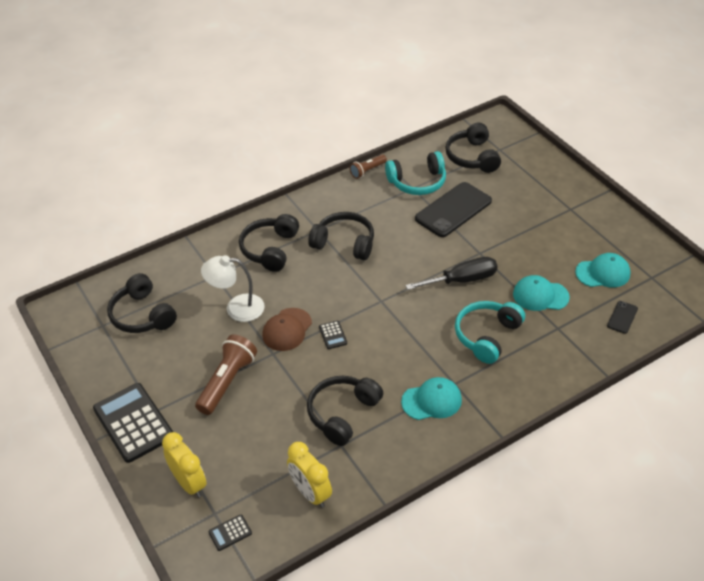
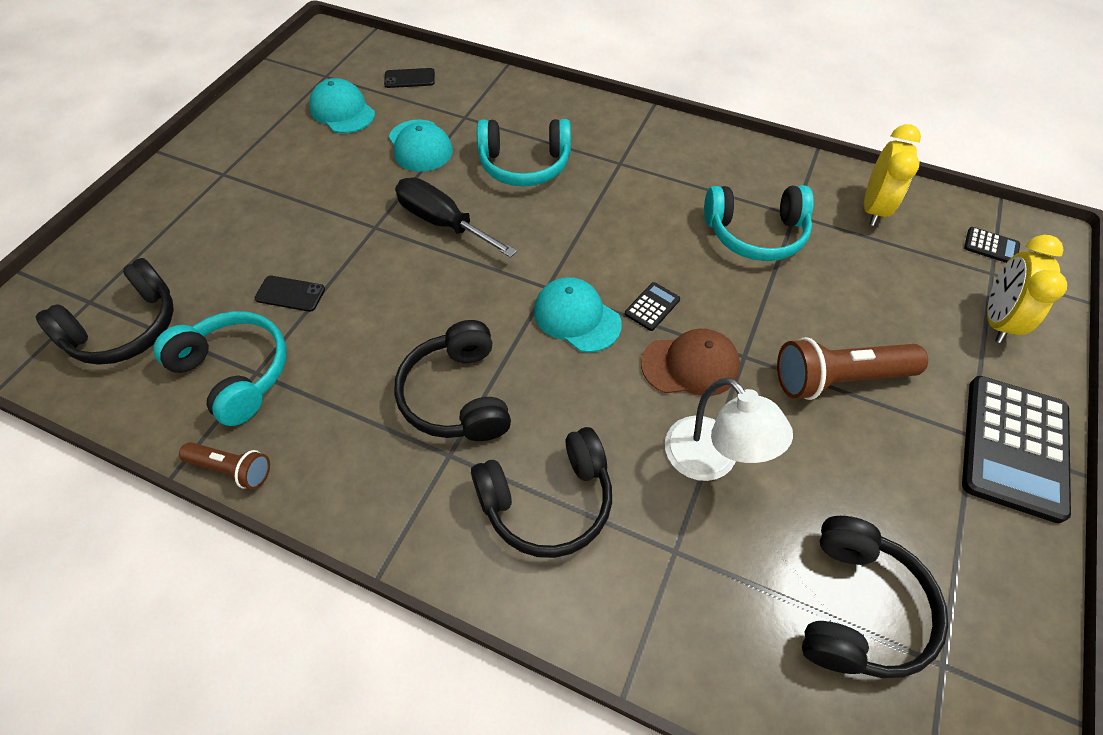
camera: 125 degrees left, 10 degrees up
(343, 414) = (755, 233): black headphones -> turquoise headphones
(432, 401) = (661, 170): turquoise cap -> turquoise cap (576, 317)
(453, 210) = (290, 294): black phone -> black phone, size x0.46

